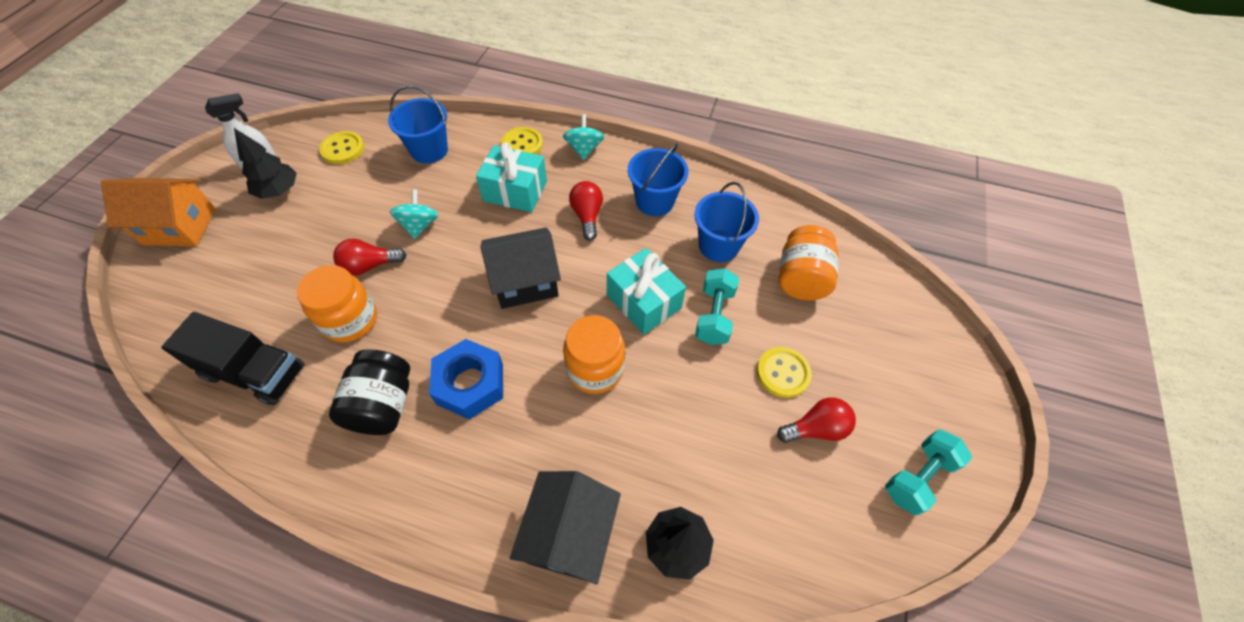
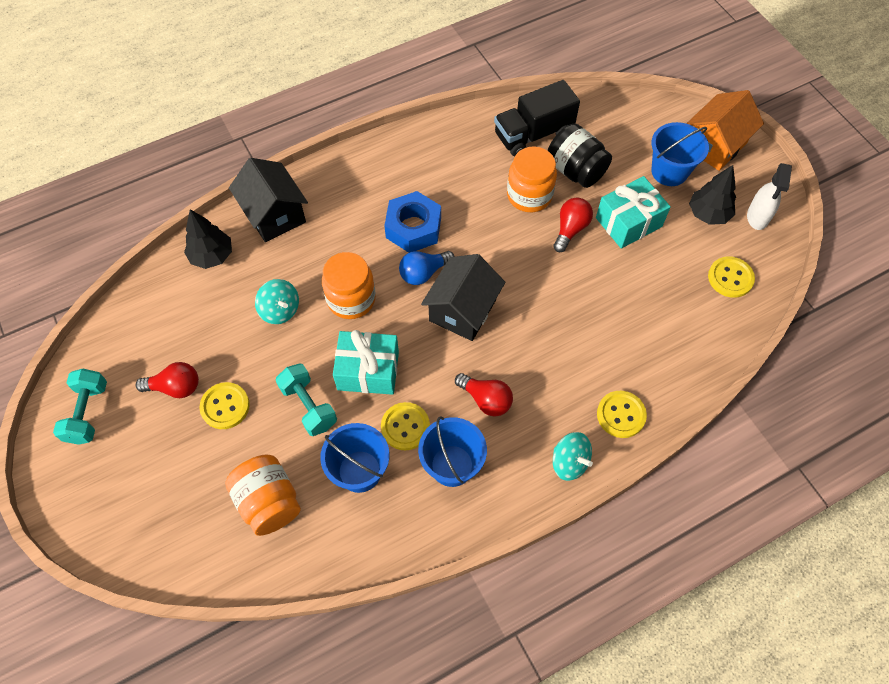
camera: 135 degrees right, 5 degrees up
(383, 405) = (445, 179): black jar -> black jar (575, 170)
(419, 225) = (585, 280): turquoise spinning top -> turquoise spinning top (280, 310)
(429, 150) = (675, 338): blue bucket -> blue bucket (669, 171)
(514, 336) = (423, 273): none -> blue light bulb
(515, 191) = (564, 368): turquoise gift -> turquoise gift (628, 222)
(659, 245) = (405, 427): none -> yellow button
(816, 428) = (175, 387): red light bulb -> red light bulb turned 120 degrees counterclockwise

